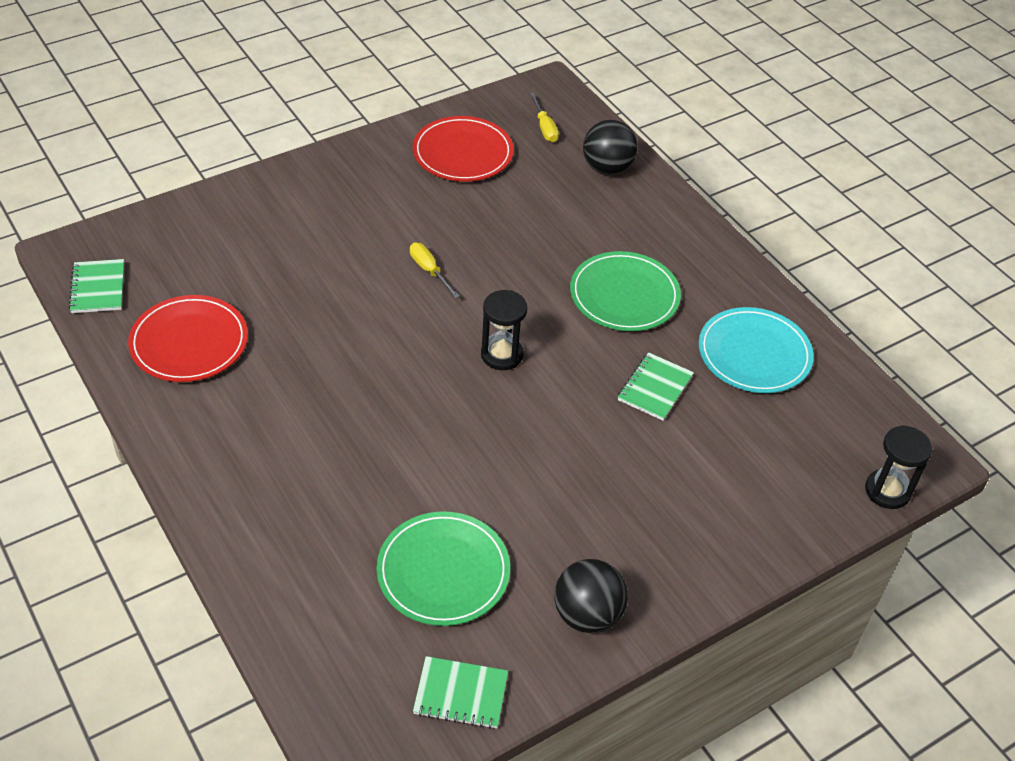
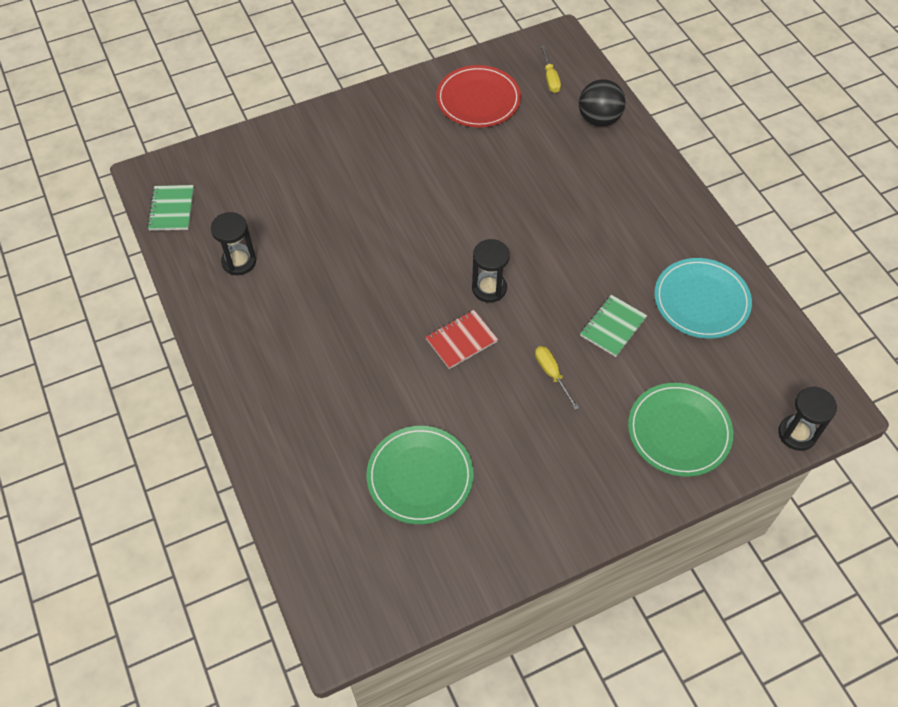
camera: 10 degrees right, 10 degrees up
(189, 342) = (239, 261): red plate -> black hourglass
(429, 270) = (438, 208): yellow screwdriver -> yellow screwdriver (552, 374)
(460, 694) = (422, 582): green notebook -> none
(475, 414) = (461, 340): none -> red notebook
(587, 615) = (531, 523): black ball -> none
(624, 295) = (598, 240): green plate -> green plate (679, 431)

